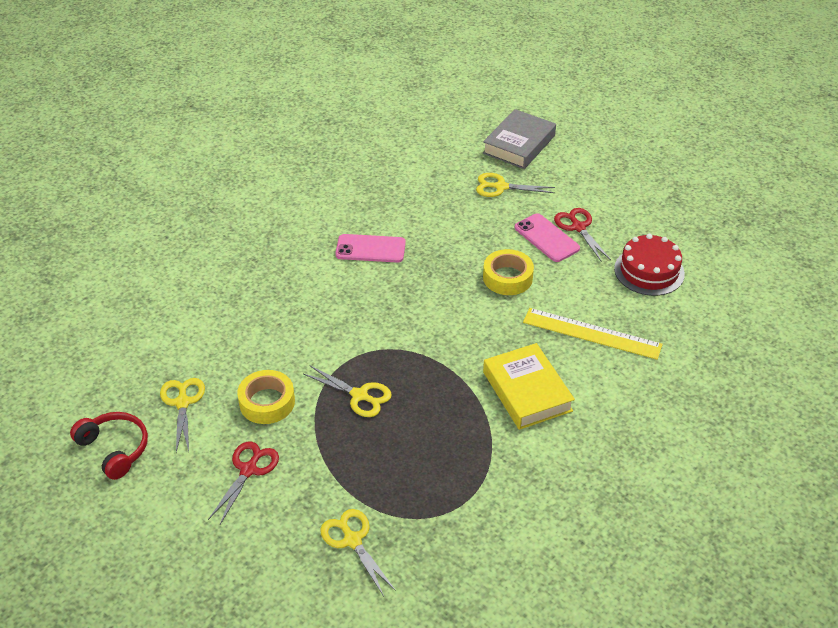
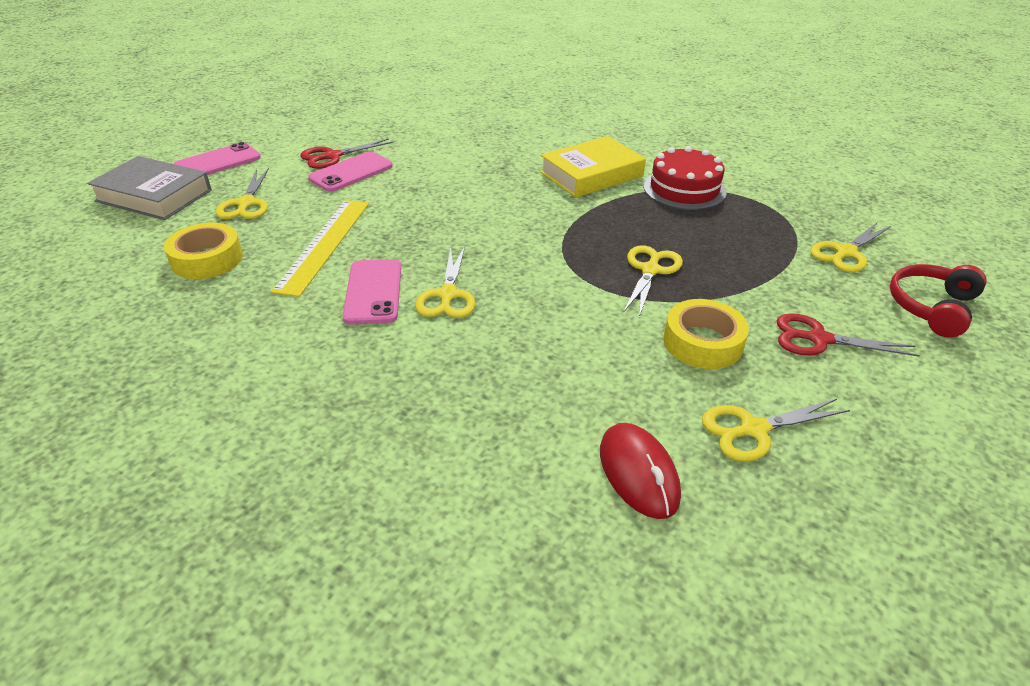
camera: 100 degrees left, 5 degrees down
(114, 449) = (892, 491): red headphones -> red headphones (931, 307)
(173, 344) = (638, 473): none -> red mouse
(357, 283) = (447, 295): none -> yellow scissors
(507, 278) = (422, 191): yellow tape -> yellow tape (207, 259)
(572, 167) = (217, 162): none -> pink phone
(591, 333) = (499, 147): yellow ruler -> yellow ruler (324, 244)
(649, 271) = (403, 123): red cake -> red cake (684, 189)

